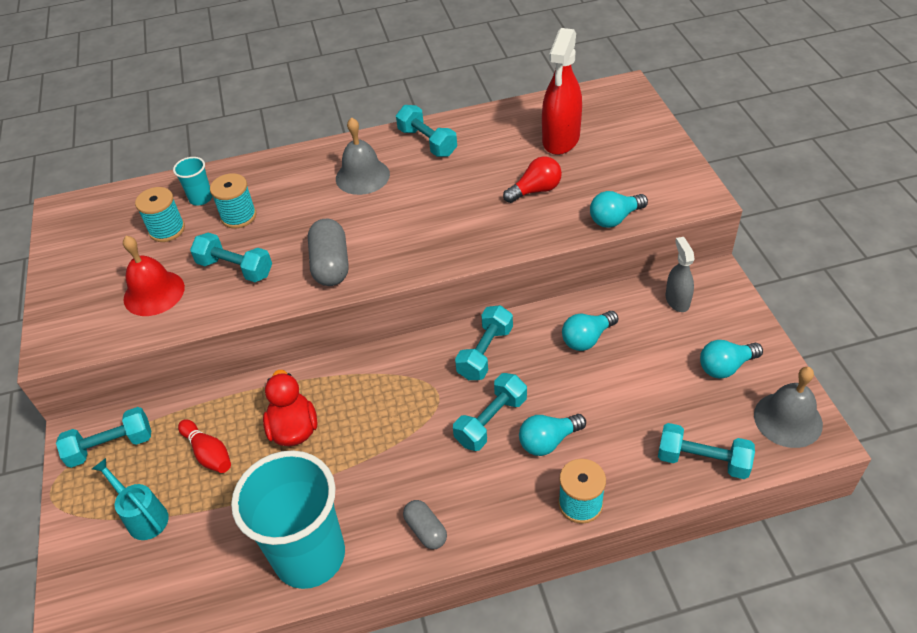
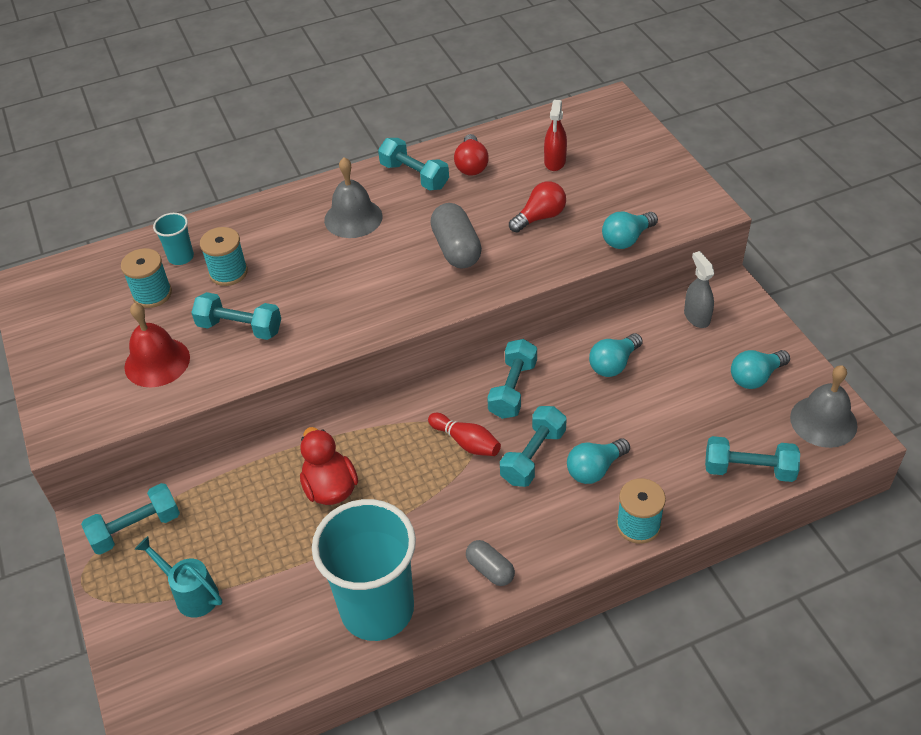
camera: 10 degrees left, 0 degrees up
(208, 453) = (244, 523): red bowling pin -> red bowling pin (466, 442)
(331, 265) = (342, 314): grey capsule -> grey capsule (456, 249)
(482, 136) = (471, 165): none -> red light bulb
(561, 139) = (555, 162): red spray bottle -> red spray bottle, size x0.57

